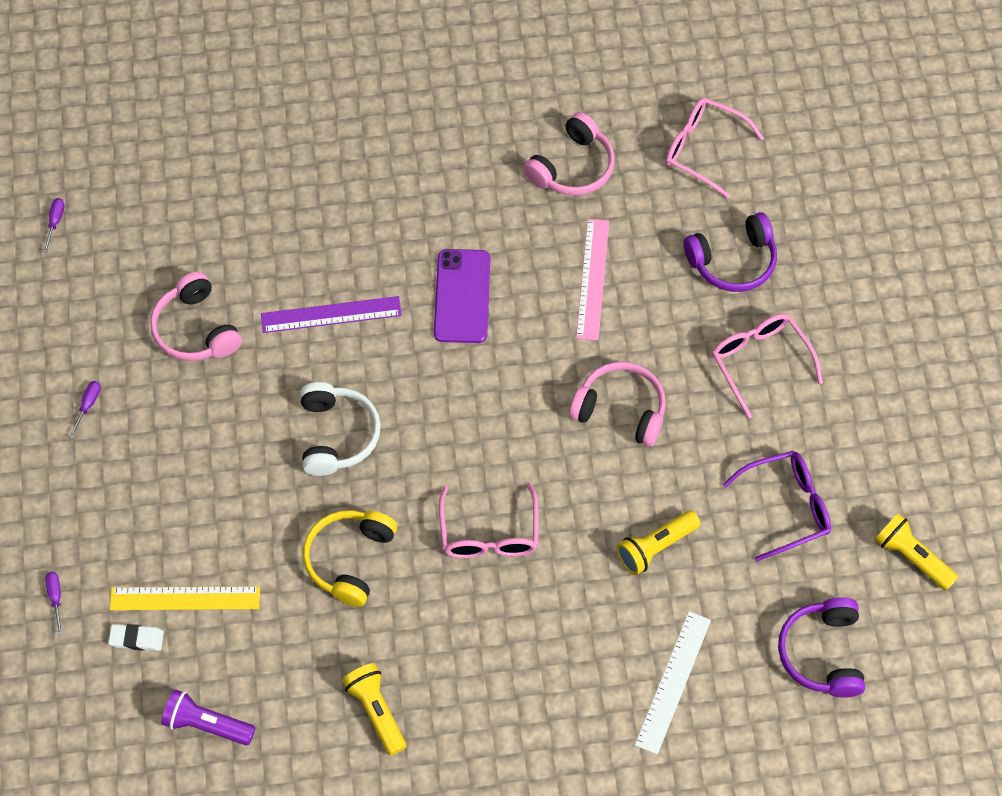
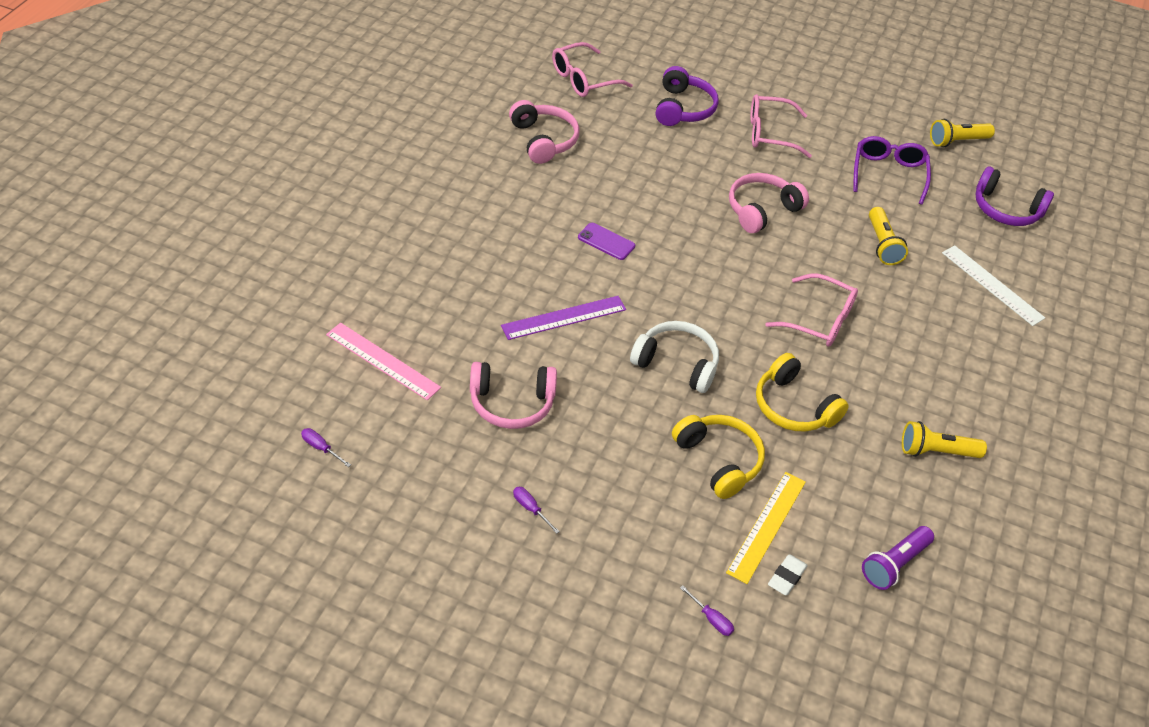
camera: 65 degrees left, 15 degrees down
(56, 598) = (711, 619): purple screwdriver -> purple screwdriver turned 150 degrees counterclockwise
(238, 525) = (719, 460): none -> yellow headphones
(331, 314) = (564, 317): purple ruler -> purple ruler turned 45 degrees clockwise
(462, 296) = (606, 242): purple phone -> purple phone, size x0.60
(593, 279) = (644, 173): pink ruler -> pink ruler (383, 361)

